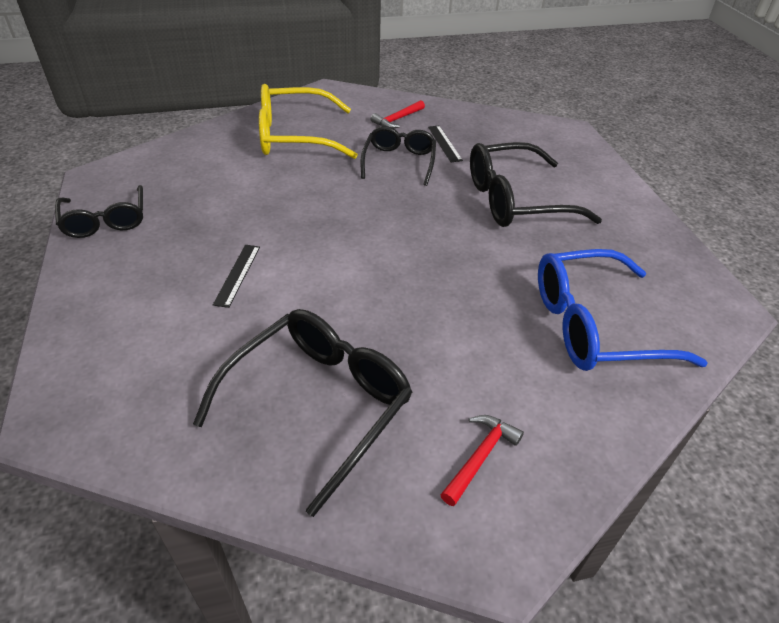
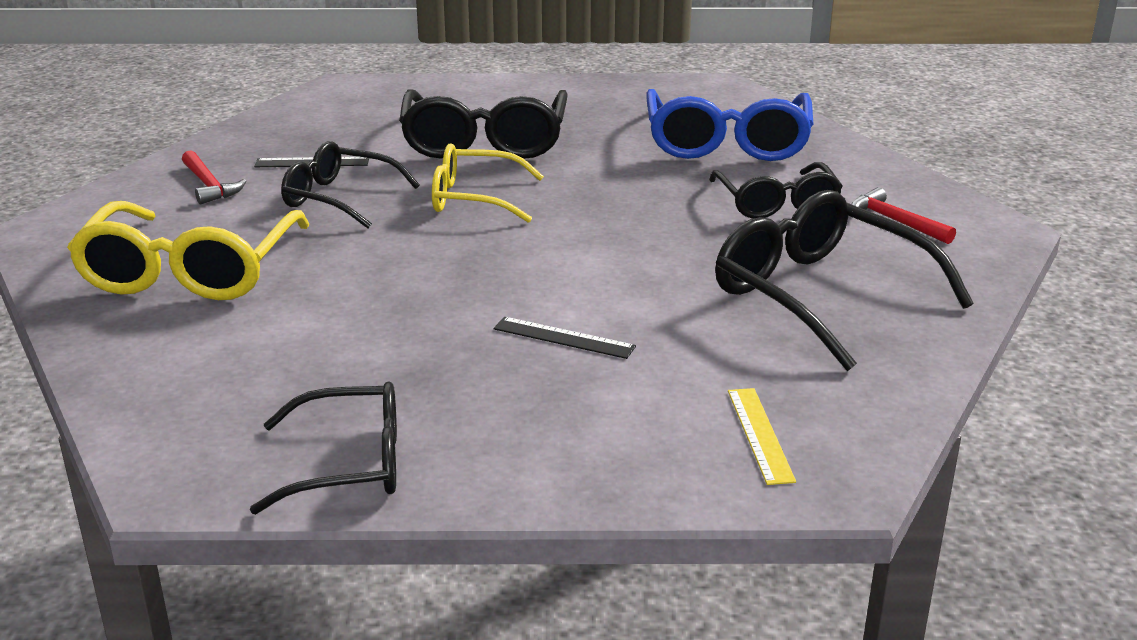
camera: 75 degrees left, 15 degrees down
(116, 378) = (760, 434): none -> yellow ruler
(421, 210) = (474, 198): none -> yellow glasses
(482, 367) = (776, 203): none -> black glasses

